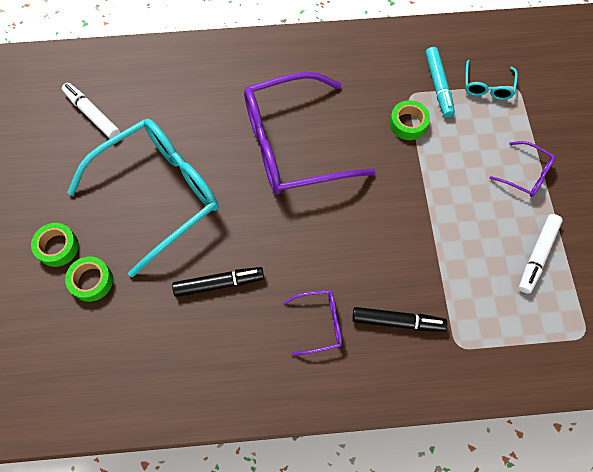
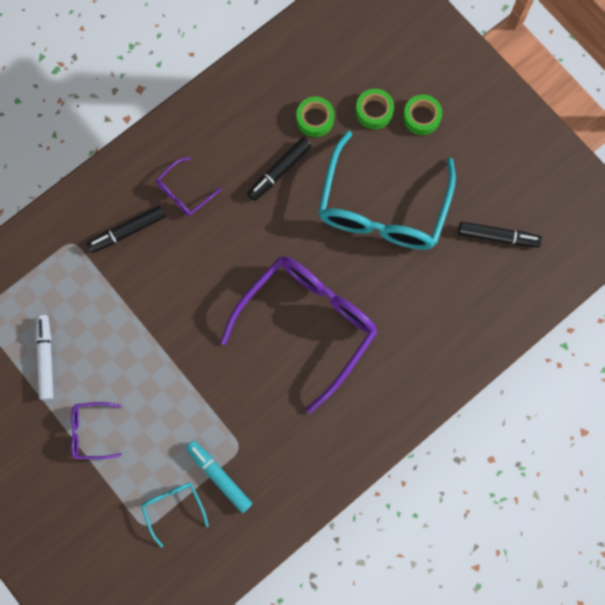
camera: 145 degrees right, 10 degrees up
(92, 114) = (498, 236): white marker -> black marker
(408, 123) = (222, 414): green tape -> green tape (315, 119)

